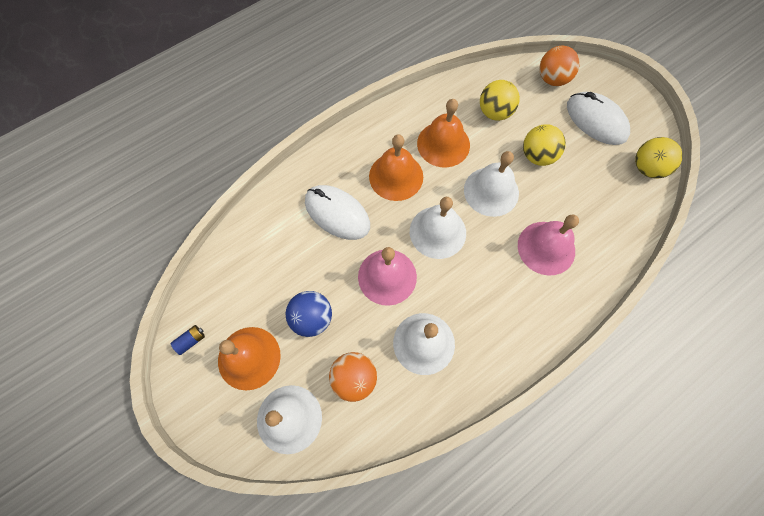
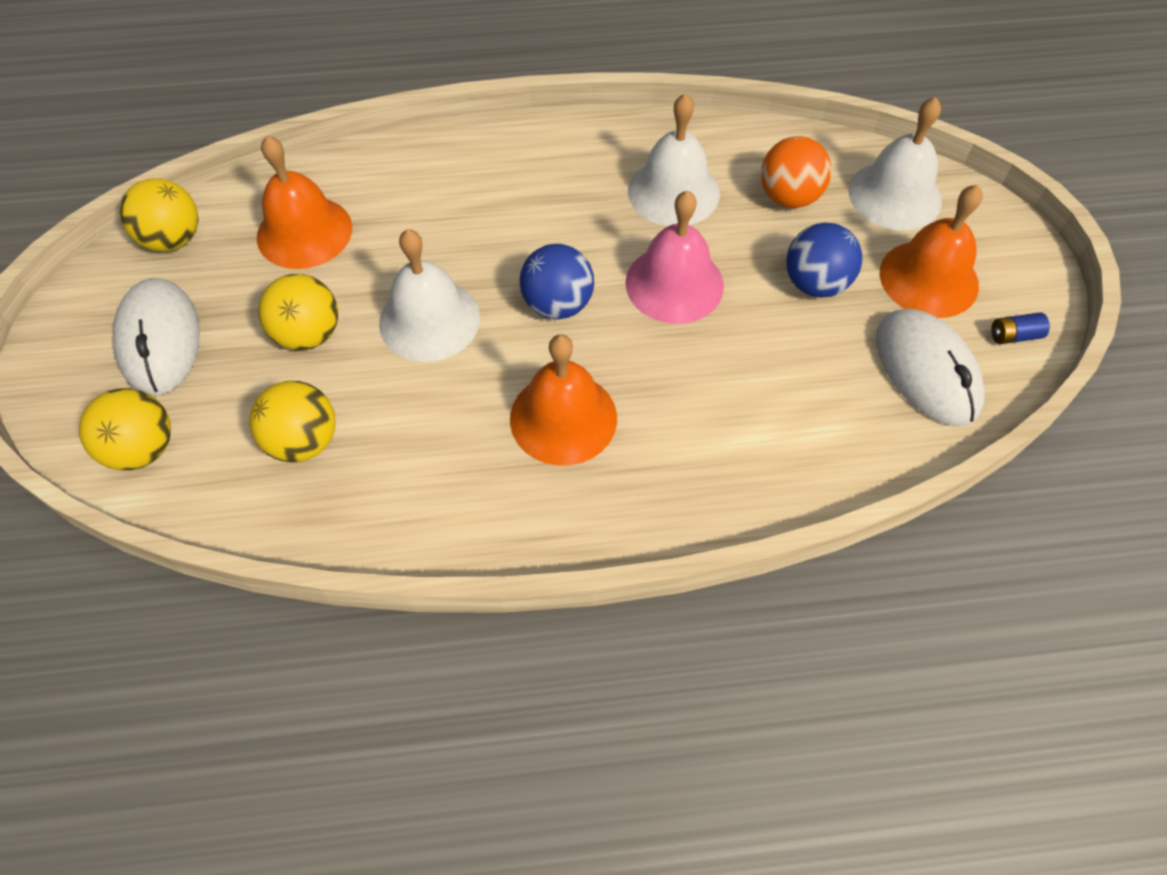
camera: 150 degrees left, 10 degrees down
(337, 213) = (701, 406): white mouse -> white mouse (926, 370)
(437, 232) = (557, 304): white bell -> blue ball
(443, 144) = (441, 431): orange bell -> orange bell (304, 232)
(546, 248) = (421, 215): pink bell -> none
(552, 79) = (143, 449): orange ball -> yellow ball

